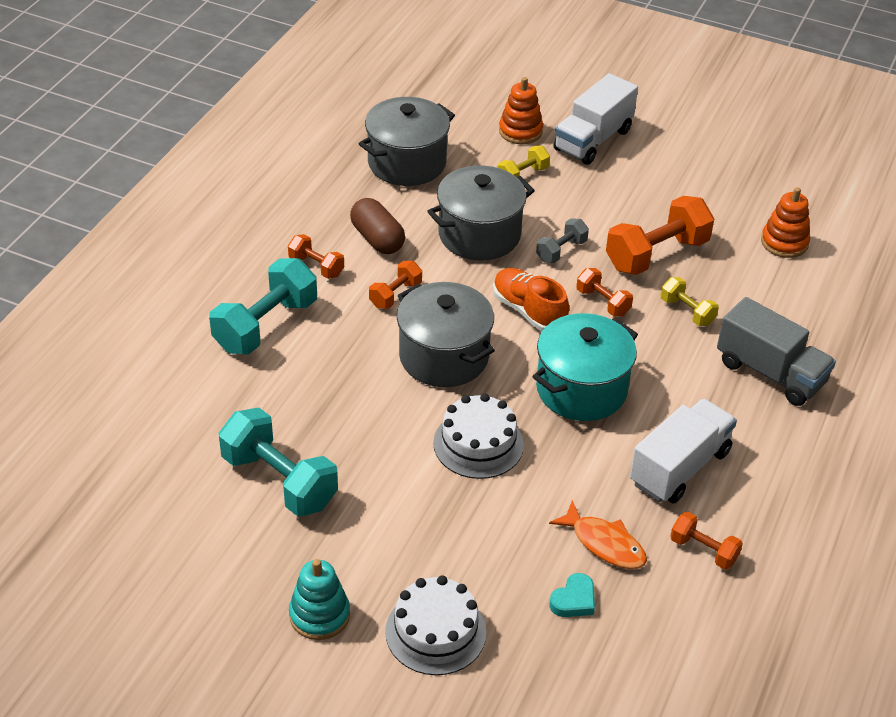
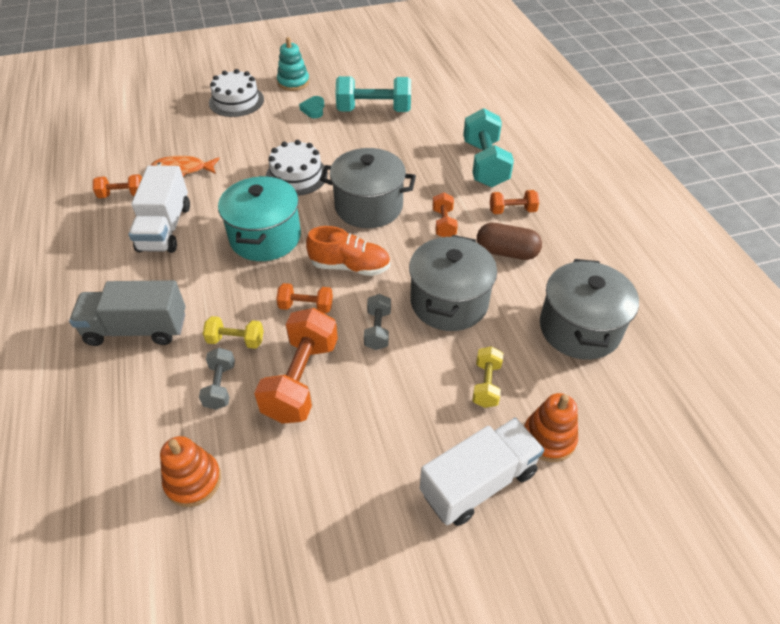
camera: 140 degrees right, 5 degrees up
(574, 600) = (180, 141): turquoise heart -> turquoise heart (313, 109)
(593, 140) = (478, 482): white truck -> white truck turned 60 degrees clockwise
(725, 286) = (220, 386): none -> grey dumbbell

